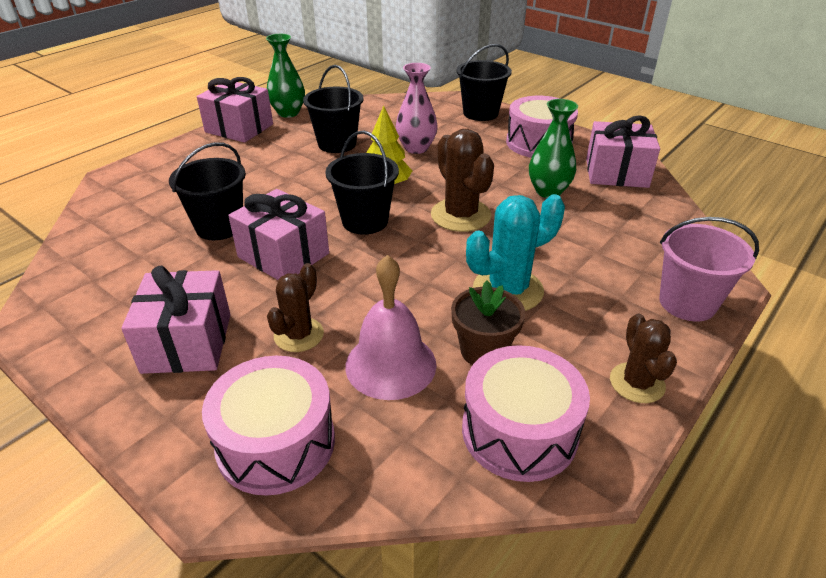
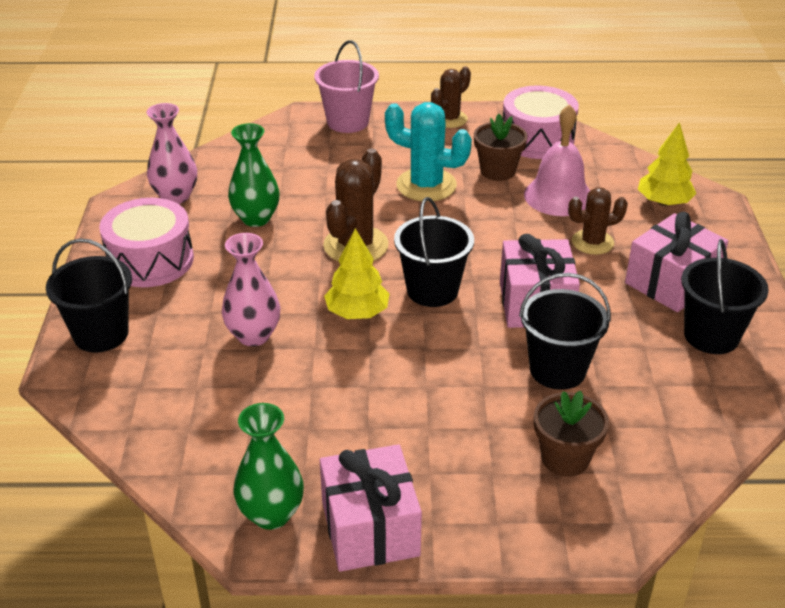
camera: 130 degrees left, 0 degrees up
(168, 192) = (565, 458): none -> brown flower pot
(276, 443) = (664, 202): pink drum -> yellow tree
(337, 144) = (310, 402): black bucket -> black bucket (711, 336)
(616, 173) = (175, 196): pink gift -> pink vase

